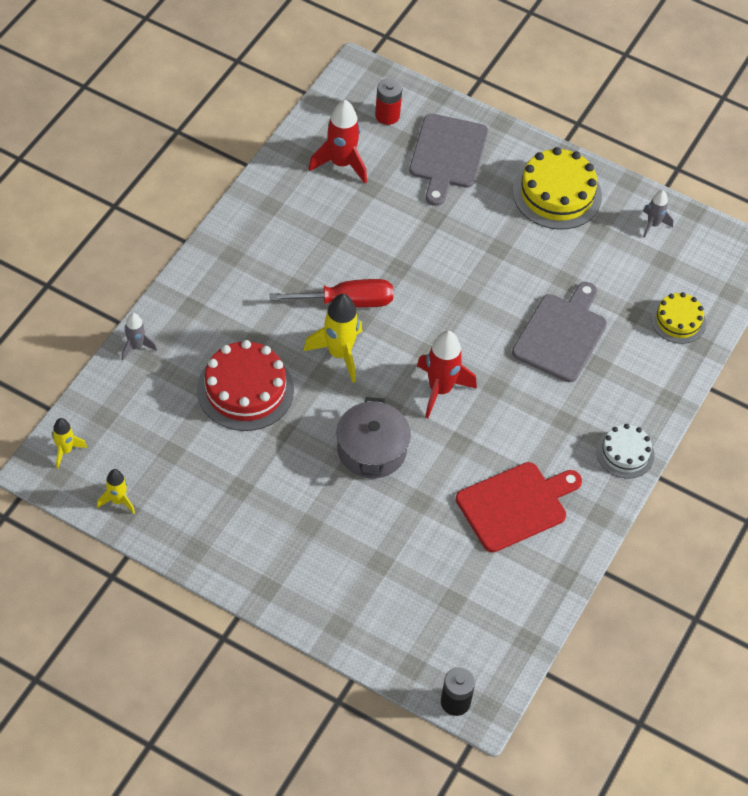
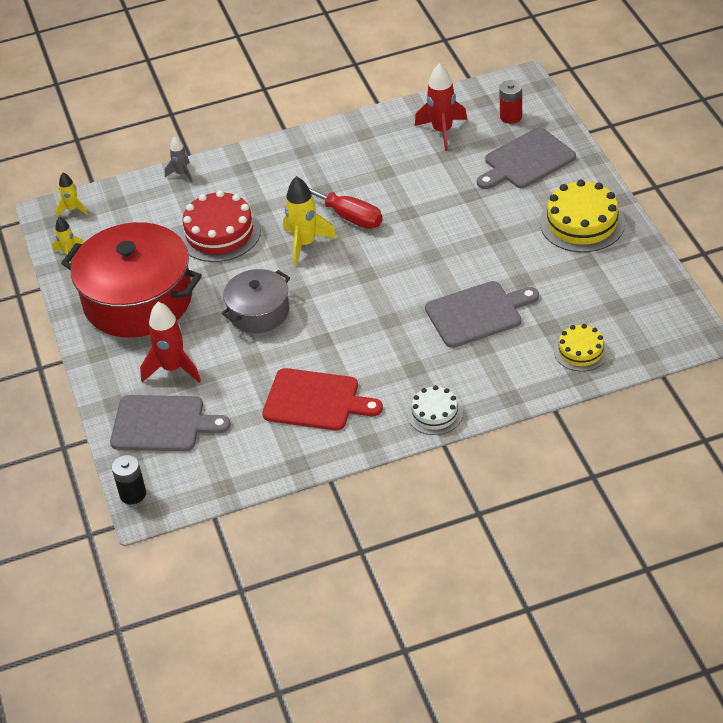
camera: 50 degrees right, 10 degrees down
(243, 507) = (138, 300): none -> red pot
(406, 617) = (162, 424): none -> grey cutting board
(440, 390) = (348, 301): red rocket -> red rocket (173, 369)
(653, 224) = (636, 279): grey rocket -> none

